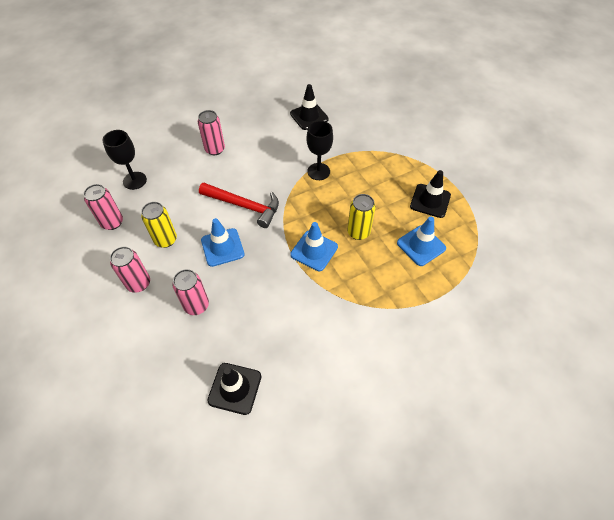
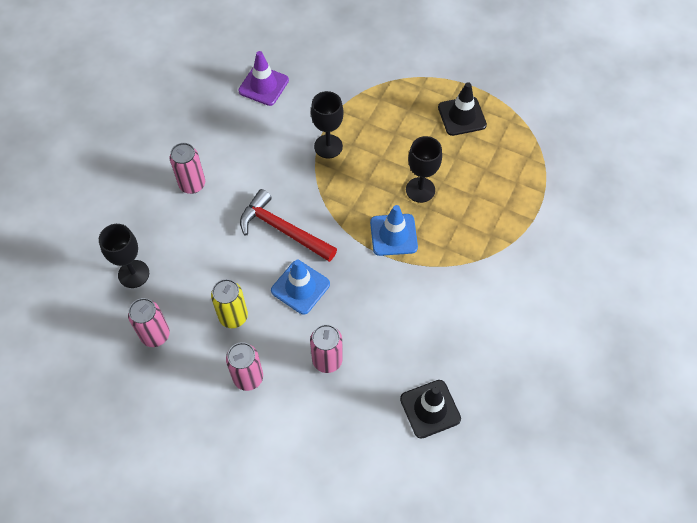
camera: 35 degrees left, 5 degrees up
(244, 206) = (283, 230): red hammer -> red hammer turned 135 degrees counterclockwise
(309, 116) = (263, 85): black traffic cone -> purple traffic cone
(358, 232) = (420, 190): yellow can -> black goblet
(421, 245) = (487, 169): blue traffic cone -> none

